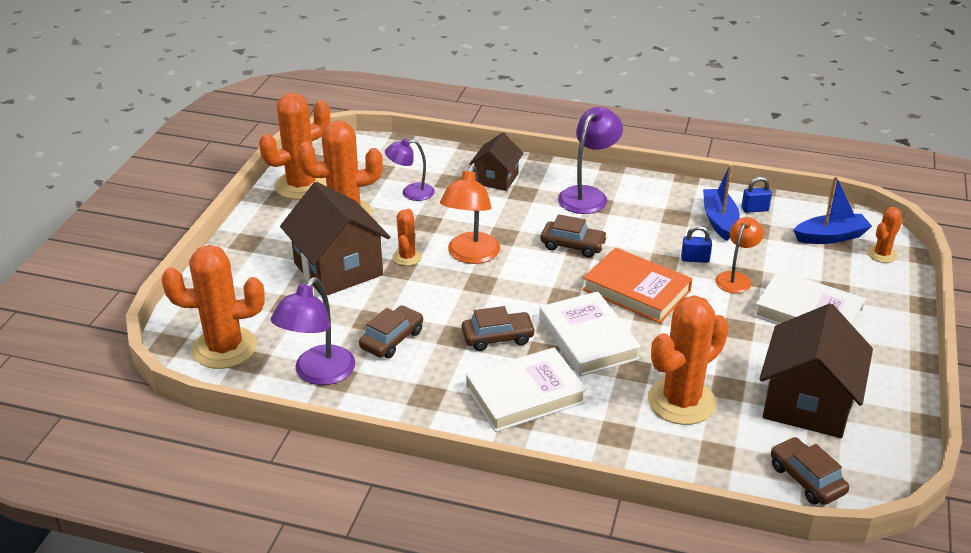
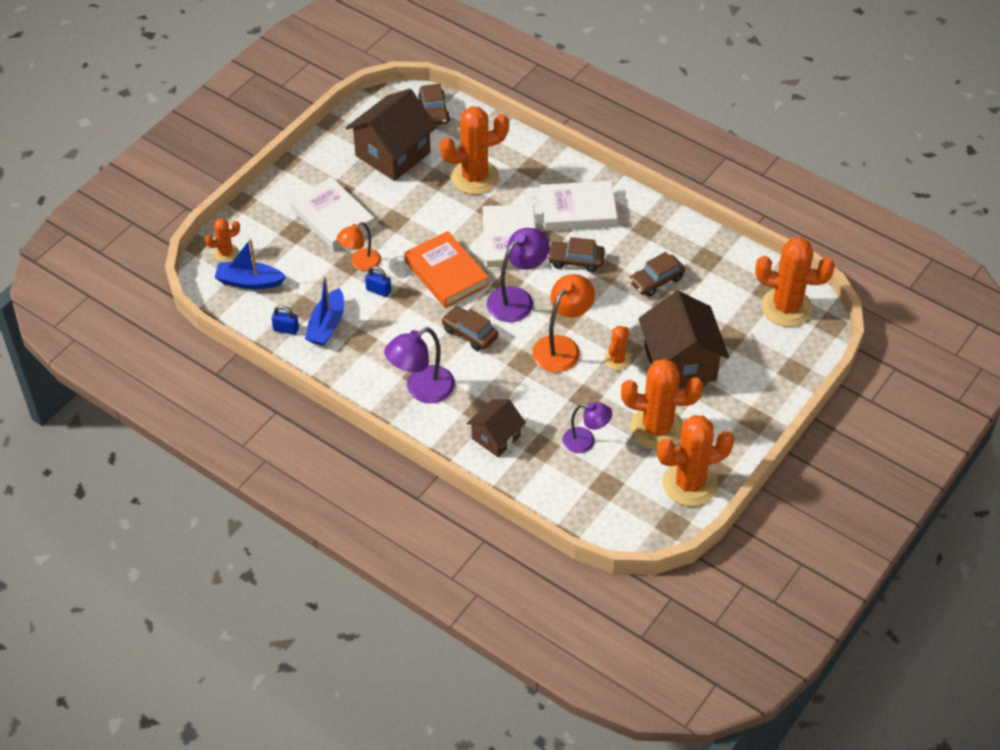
camera: 160 degrees left, 15 degrees up
(318, 374) = (719, 265): purple lamp -> purple lamp (517, 298)

